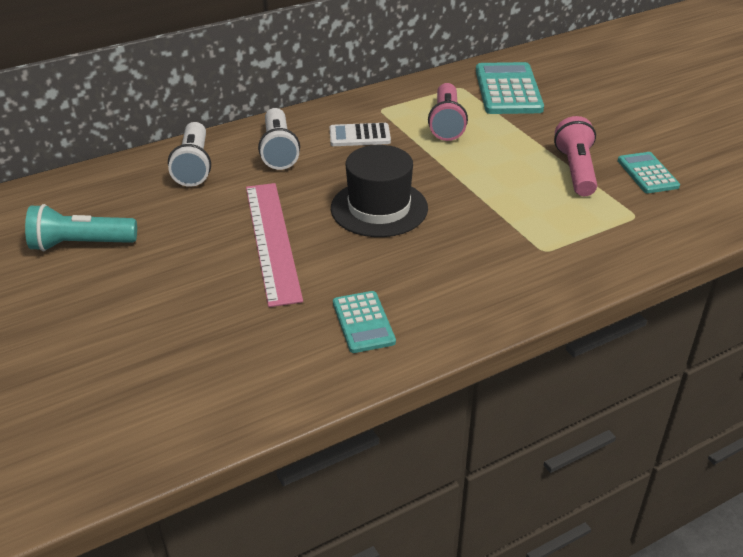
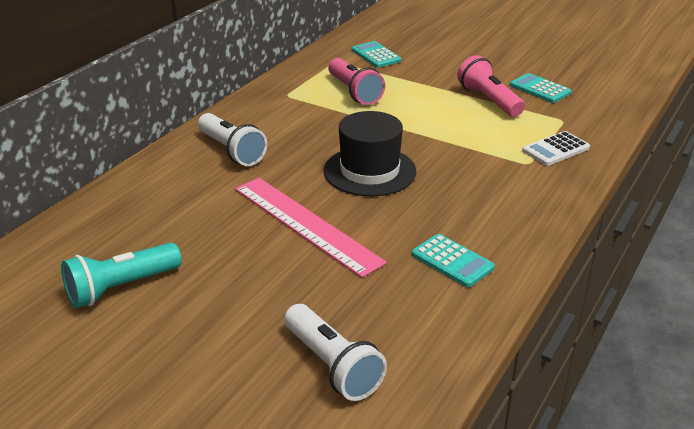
camera: 30 degrees left, 5 degrees down
(194, 166) = (163, 186): white flashlight -> white flashlight (332, 365)
(359, 136) = (291, 120): white calculator -> white calculator (556, 149)
(508, 90) = (376, 55): turquoise calculator -> turquoise calculator, size x0.58

